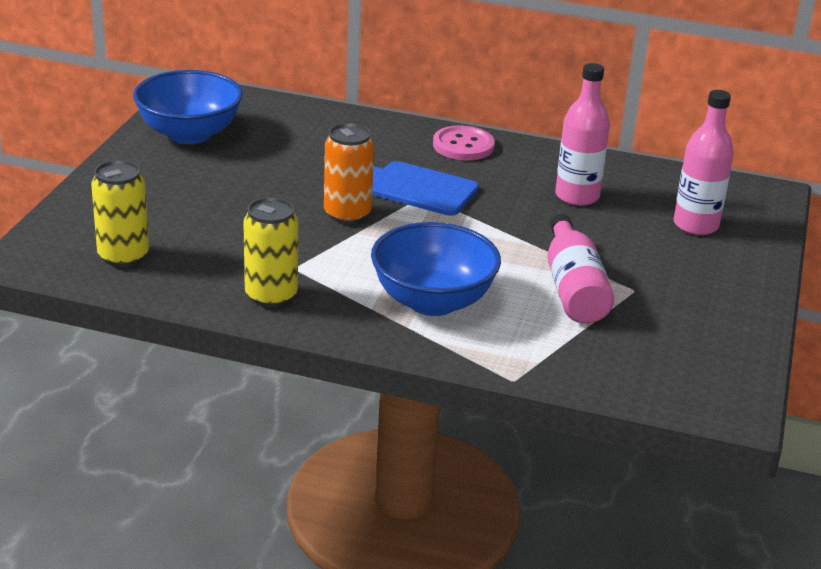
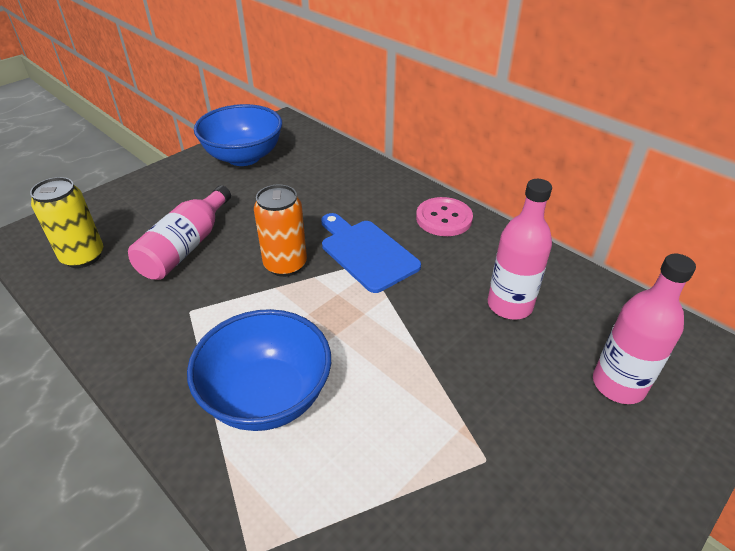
camera: 30 degrees right, 10 degrees up
(271, 296) = (141, 337): yellow can -> none
(573, 288) = (420, 431): pink bottle -> pink bottle (186, 247)

